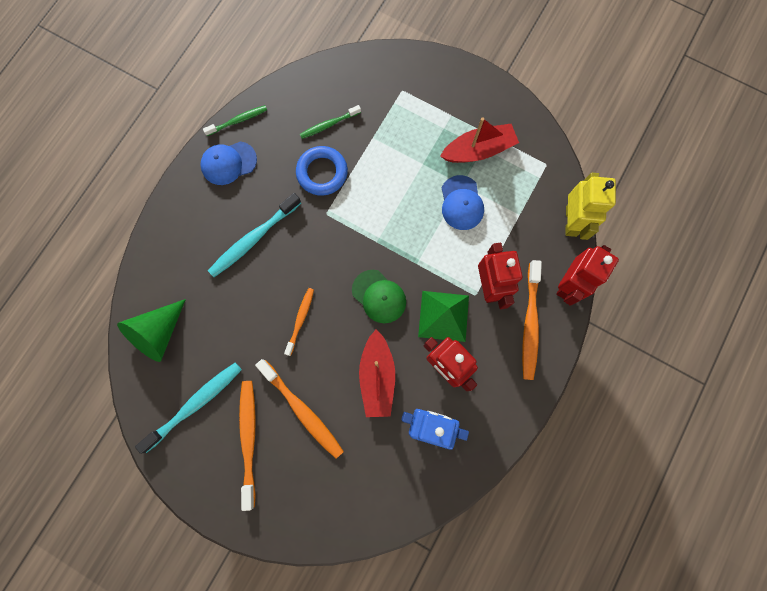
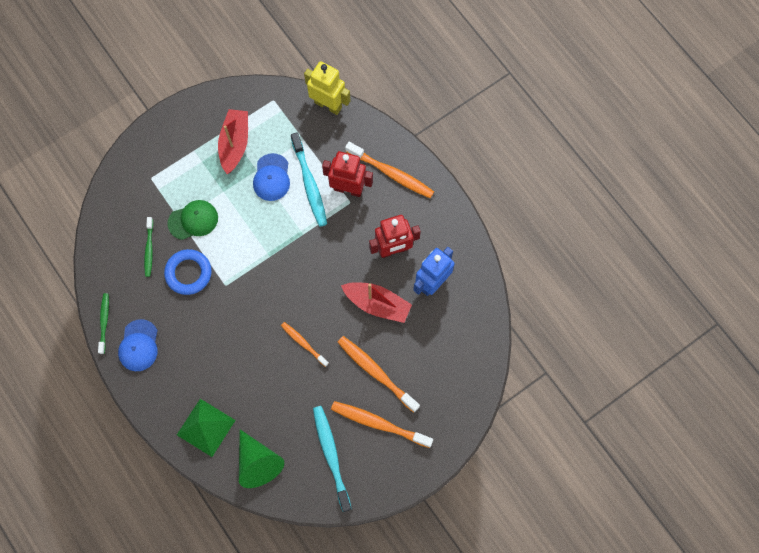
camera: 65 degrees left, 5 degrees down
(253, 239) = (217, 352): turquoise toothbrush -> turquoise toothbrush (309, 184)
(302, 410) = (376, 372): orange toothbrush -> orange toothbrush turned 120 degrees counterclockwise
(379, 296) = (315, 274): green cap -> green cap (193, 220)
(443, 316) = (354, 233): green pyramid -> green pyramid (206, 427)
(461, 203) = (271, 177): blue cap -> blue cap turned 75 degrees clockwise
(569, 284) = (376, 131): red robot -> none

